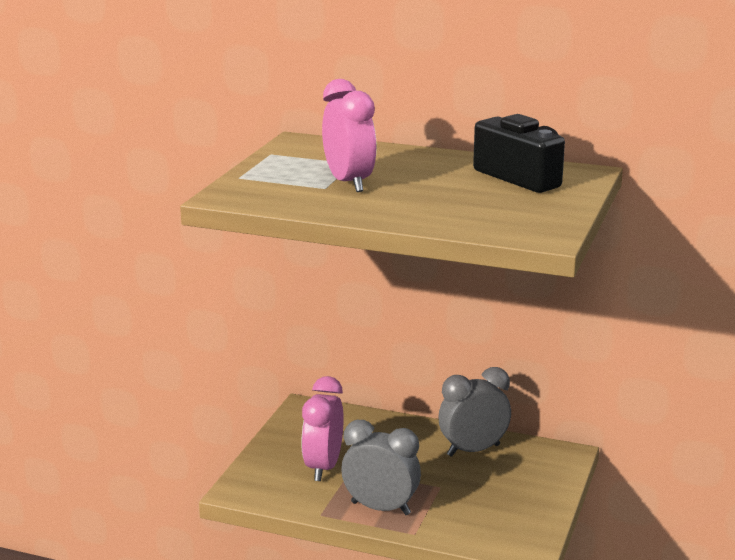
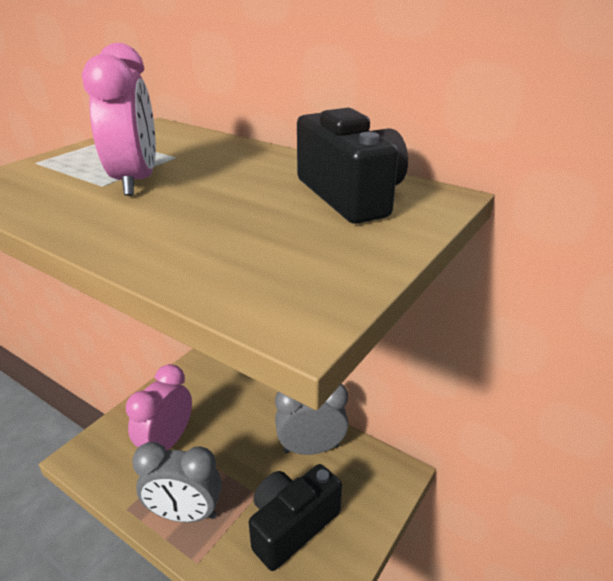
camera: 15 degrees right, 10 degrees up
(380, 508) = (185, 514): grey clock -> grey clock turned 150 degrees clockwise
(485, 499) = (292, 525): none -> black camera

